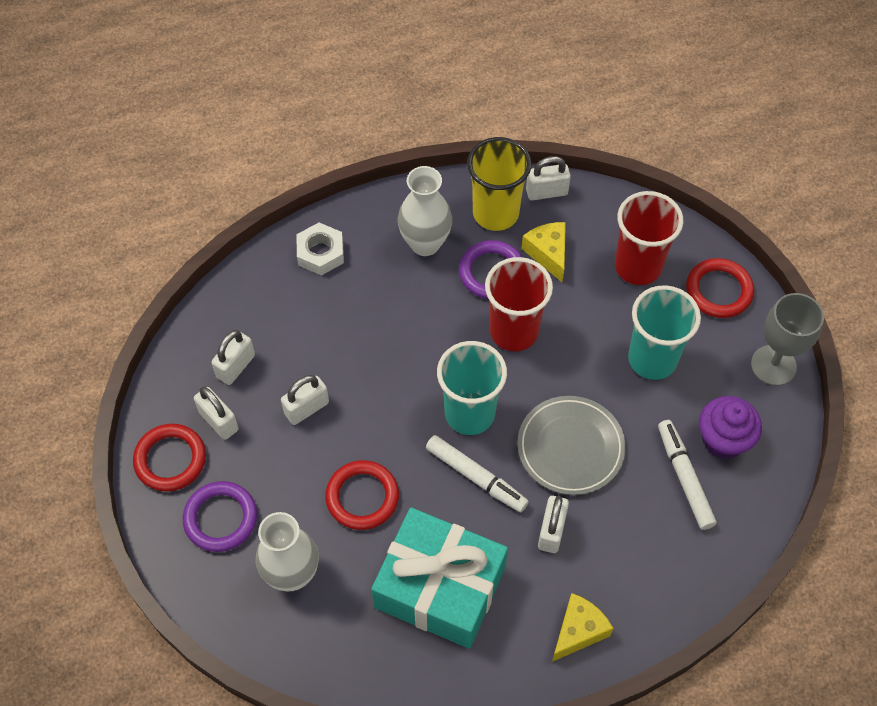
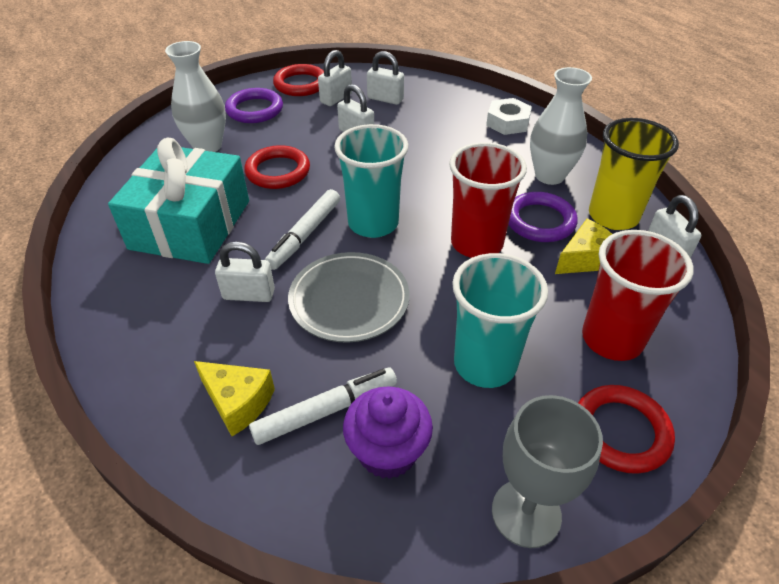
camera: 80 degrees right, 15 degrees down
(578, 631) = (134, 326): yellow cheese -> yellow cheese (238, 402)

